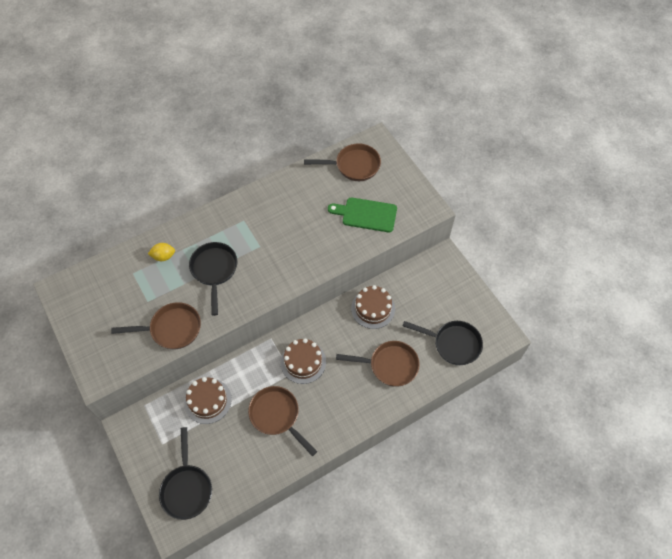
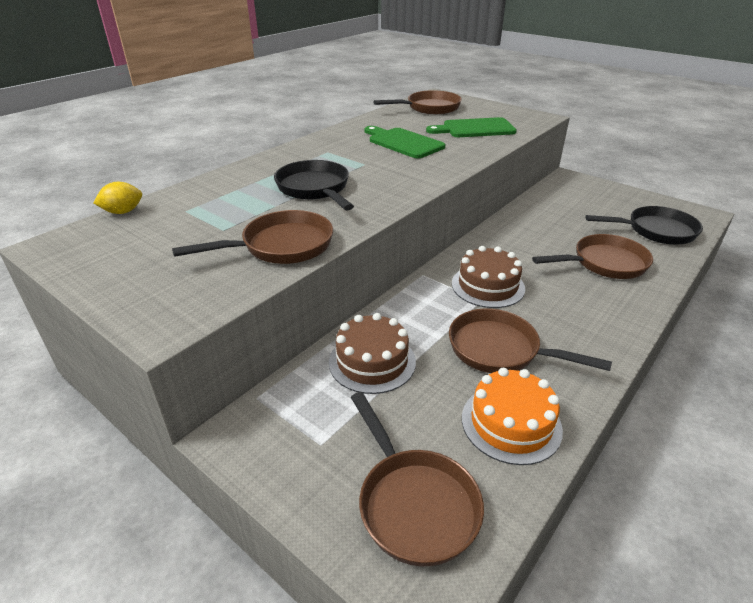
camera: 20 degrees left, 25 degrees down
(163, 256) = (229, 191): yellow lemon -> yellow lemon (123, 212)
(187, 488) = (414, 503): black pan -> brown pan
(252, 464) = (511, 423): none -> orange cake
(301, 222) = (403, 142): none -> green cutting board
(373, 308) = (532, 224): brown cake -> none

